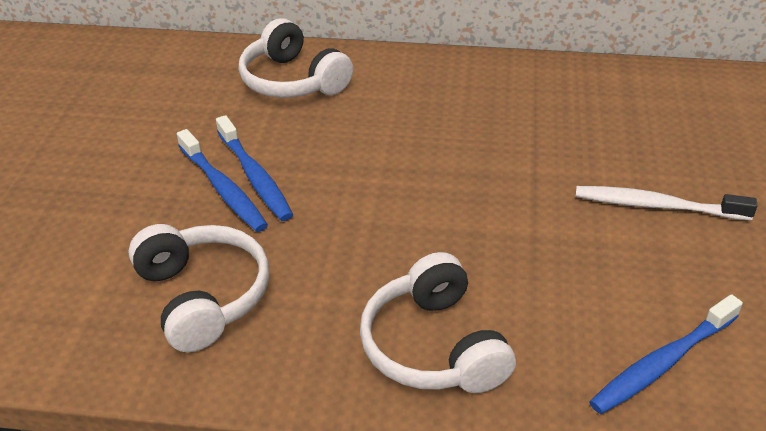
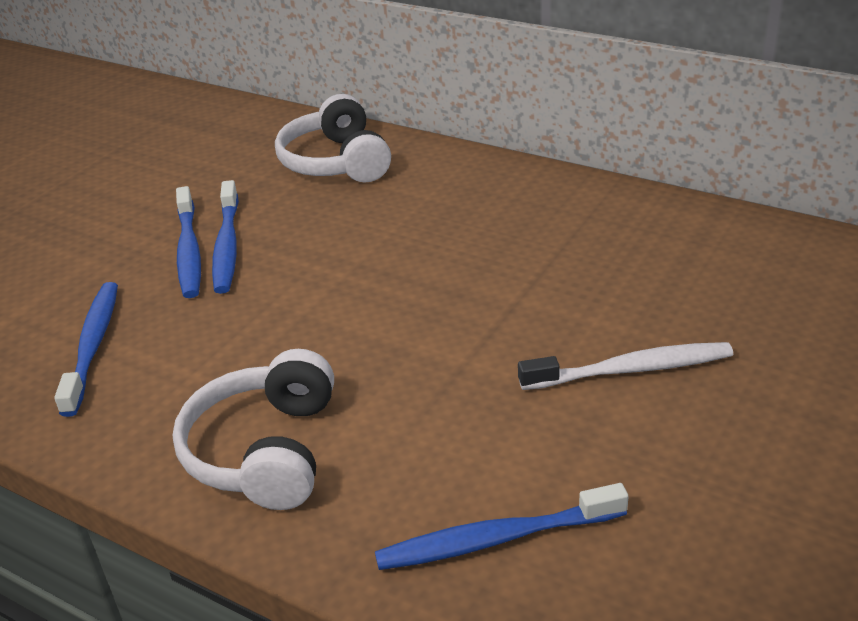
camera: 25 degrees right, 5 degrees down
(203, 296) = (93, 346): white headphones -> blue toothbrush
(657, 206) = (630, 369): white toothbrush -> white toothbrush turned 135 degrees clockwise

